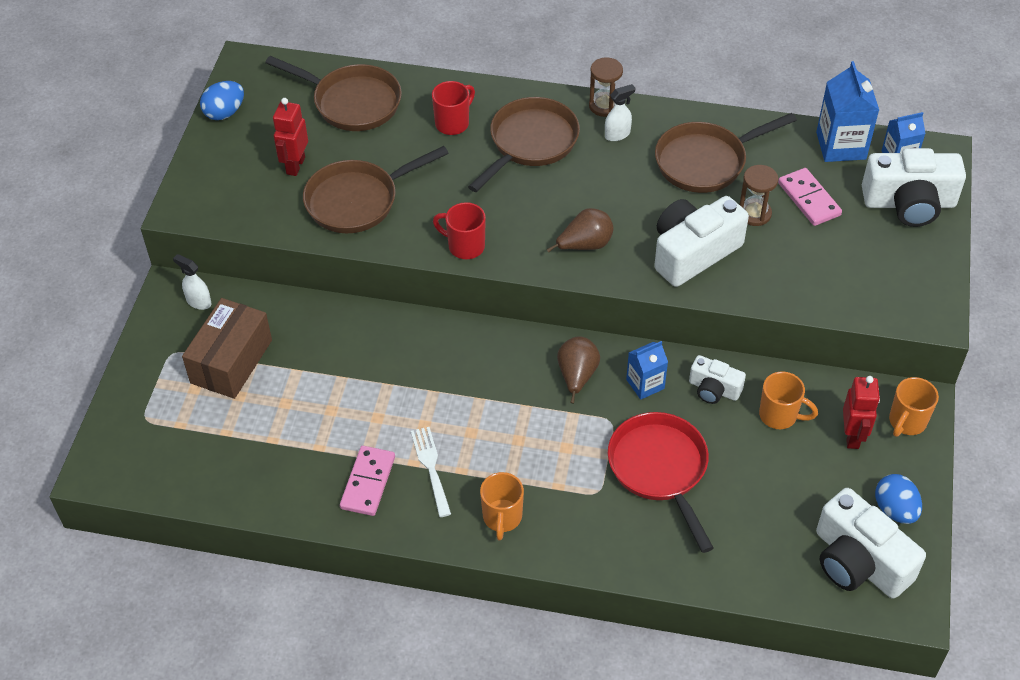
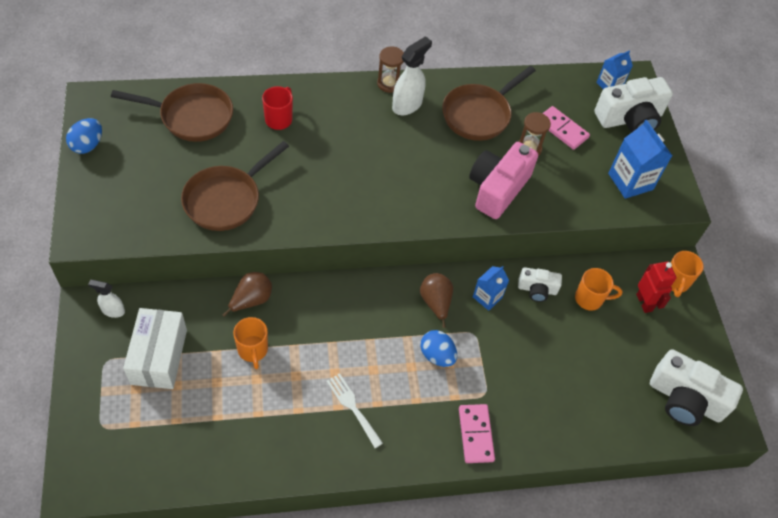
camera: 25 degrees left, 5 degrees up
(231, 361) = (159, 357): brown box -> white box
(295, 165) = (164, 180): red robot -> none
(368, 482) = (308, 434): pink domino -> pink domino (475, 434)
(465, 246) = (325, 220): red mug -> none
(502, 518) = (422, 435): orange mug -> orange mug (253, 350)
(530, 143) = (345, 124): brown pan -> none
(585, 245) = (416, 199): brown pear -> brown pear (251, 300)
(617, 134) = (407, 105): white spray bottle -> white spray bottle, size x1.68
(660, 469) = (523, 363): red pan -> none
(693, 252) = (497, 189): white camera -> pink camera
(841, 145) = (567, 84): blue carton -> blue carton (630, 181)
(895, 510) = (693, 352): blue egg -> blue egg (437, 355)

